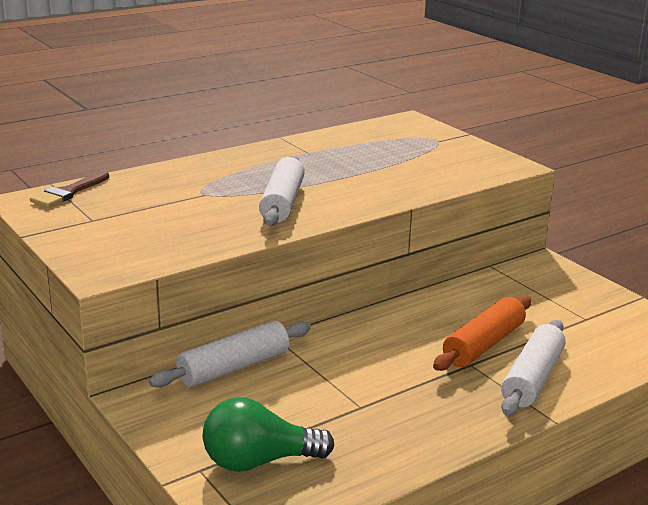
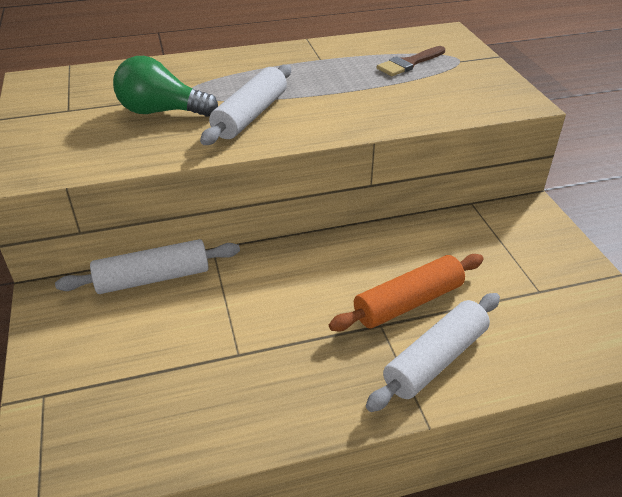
camera: 20 degrees right, 15 degrees up
(68, 192) = (74, 76): brown brush -> brown brush (409, 63)
(259, 461) = (100, 399): green light bulb -> green light bulb (161, 111)

